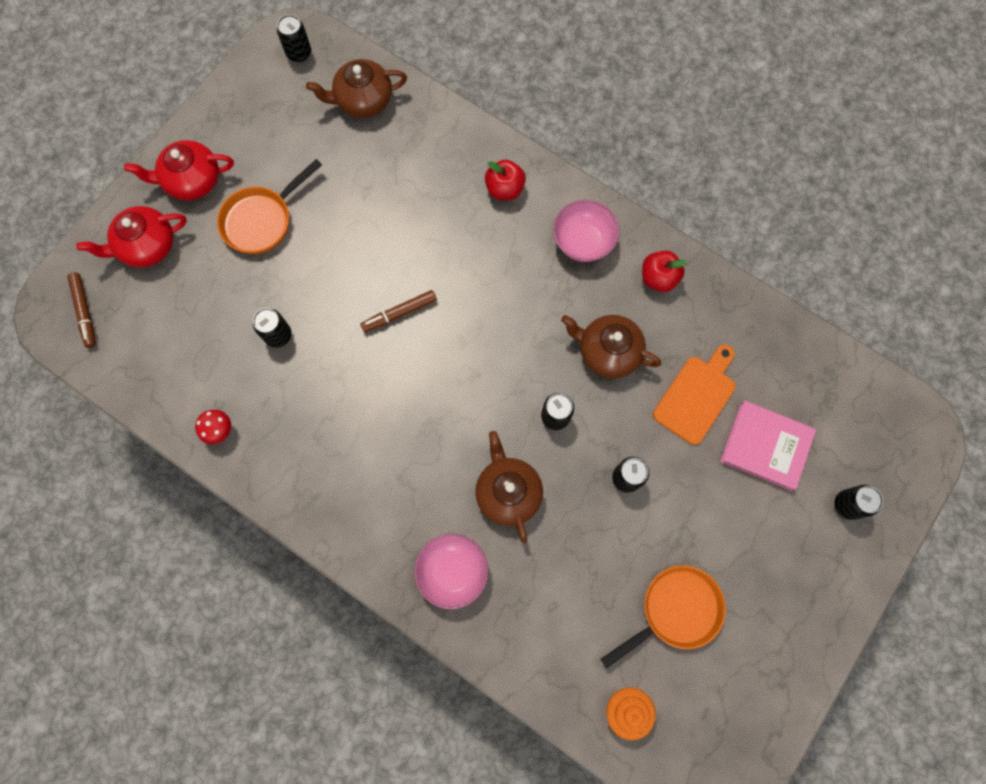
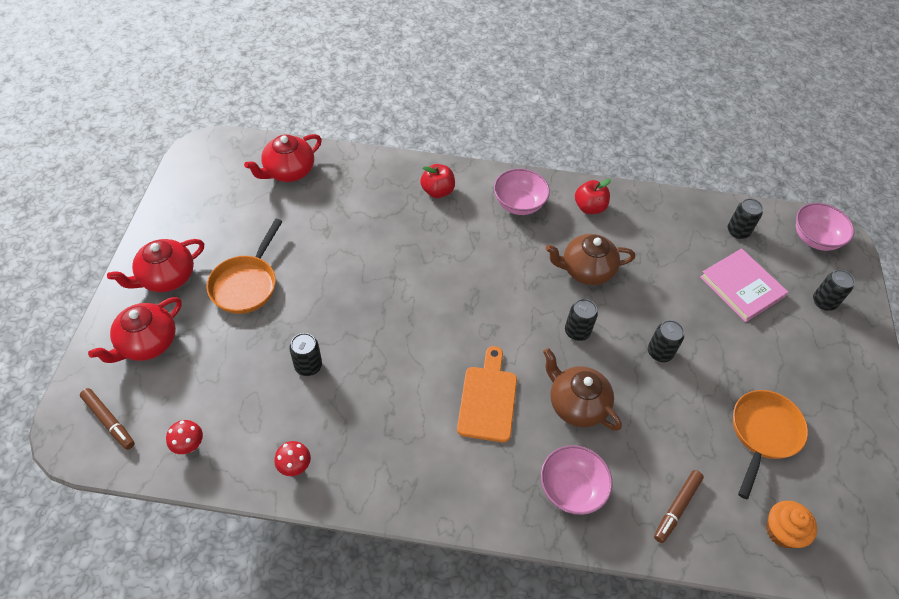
camera: 30 degrees left, 20 degrees down
(141, 367) = (189, 446): none -> red mushroom
(299, 53) = (216, 157): black can -> black can (738, 231)
(363, 100) = (288, 171): brown teapot -> red teapot
(399, 313) = (405, 308): brown marker -> brown marker (676, 508)
(696, 396) = (670, 274): orange cutting board -> orange cutting board (488, 399)
(766, 446) = (741, 287): pink book -> pink book turned 60 degrees clockwise
(894, 427) = (814, 239): none -> pink bowl

